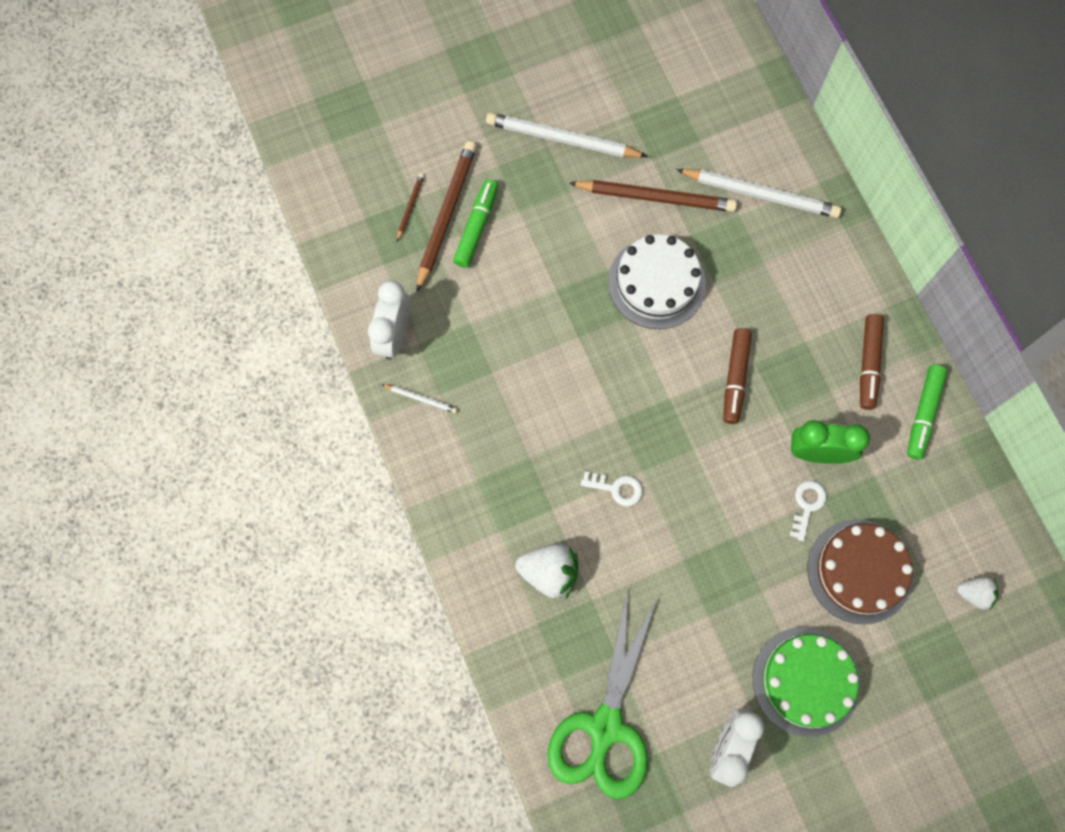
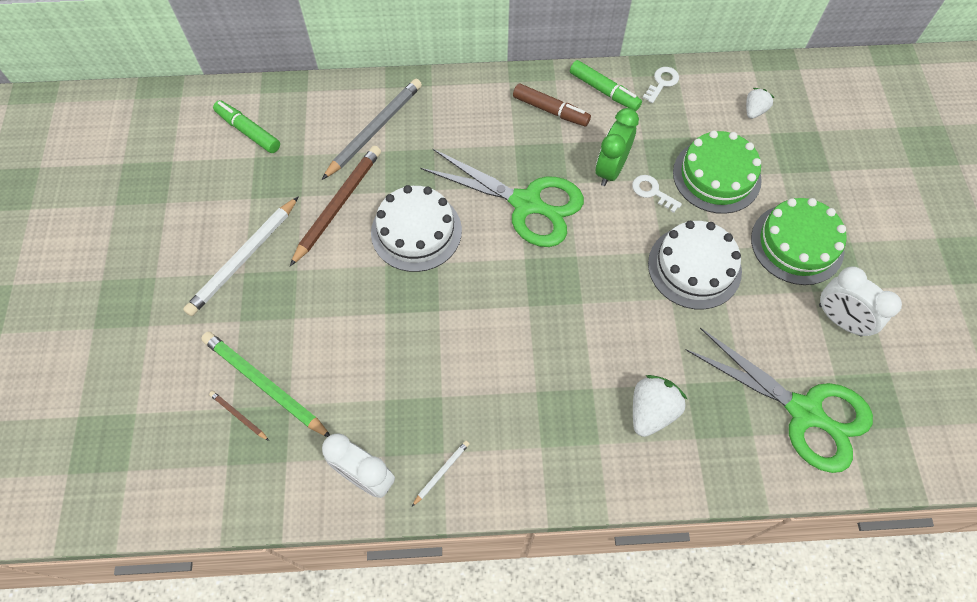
camera: 70 degrees left, 10 degrees down
(446, 215) = (264, 385): brown pencil -> green pencil
(476, 227) = (291, 361): green marker -> green marker (248, 131)
(616, 488) = (591, 328): white key -> white key (662, 83)
(730, 575) = (694, 267): none -> white cake
(735, 378) = (526, 203): brown marker -> green scissors
(760, 194) = (374, 130): white pencil -> grey pencil
(859, 571) = (716, 176): brown cake -> green cake

